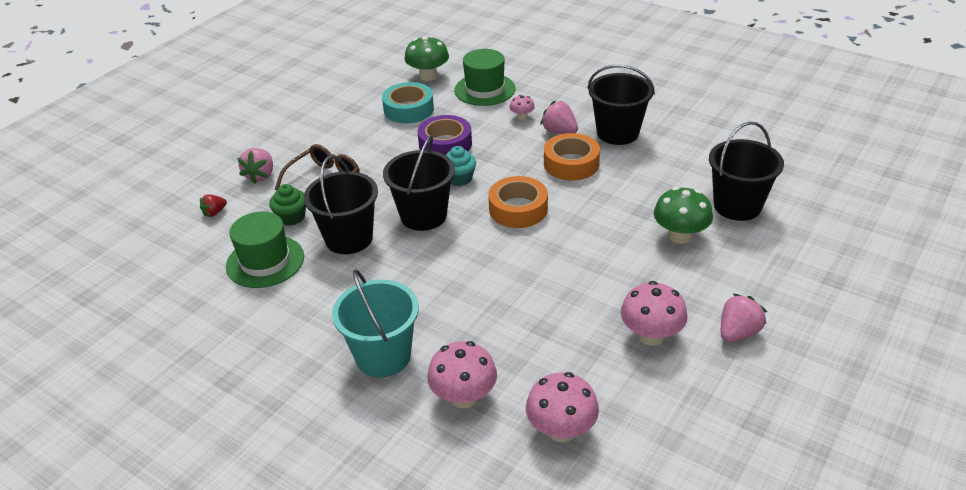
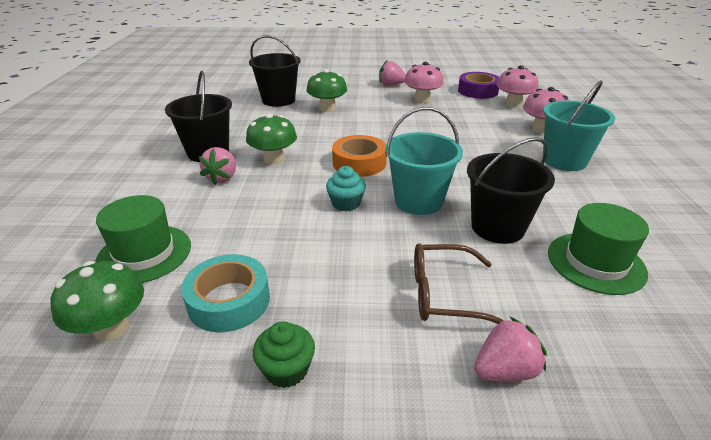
camera: 125 degrees left, 5 degrees down
(214, 212) = (615, 365): red strawberry -> none
(291, 217) = (526, 283): green cupcake -> green cupcake (286, 369)
(423, 216) = (418, 201): black bucket -> turquoise bucket
(445, 144) = (293, 235): purple tape -> purple tape (478, 91)
(522, 117) = (204, 206): pink mushroom -> none
(571, 164) = (274, 159): orange tape -> green mushroom

